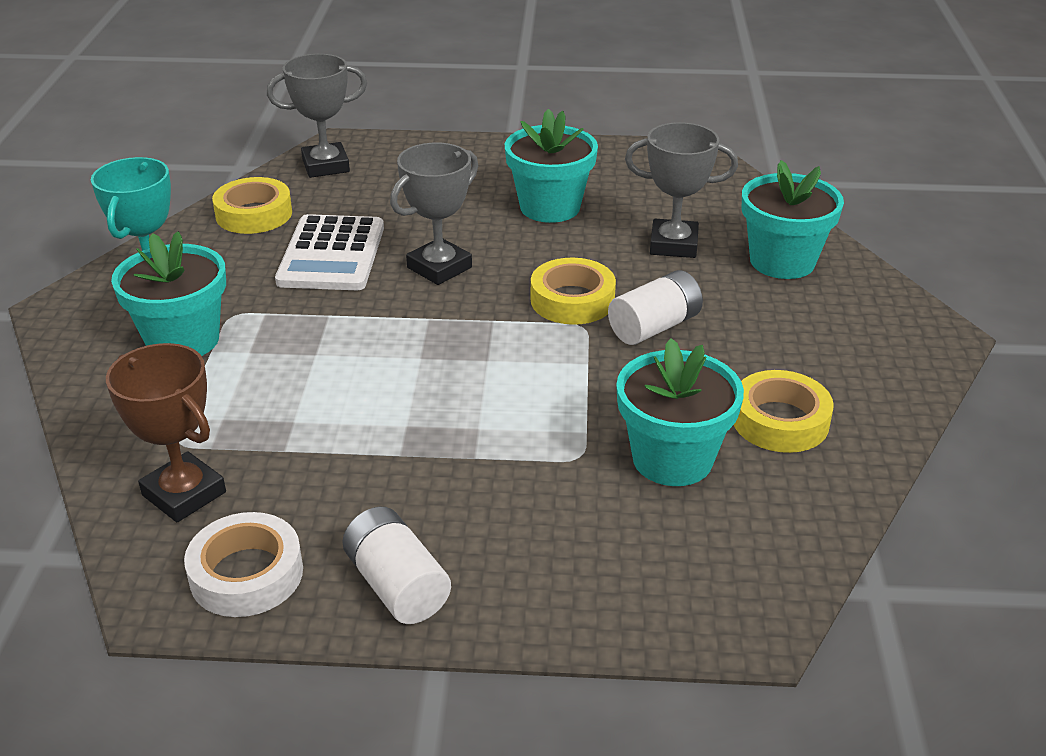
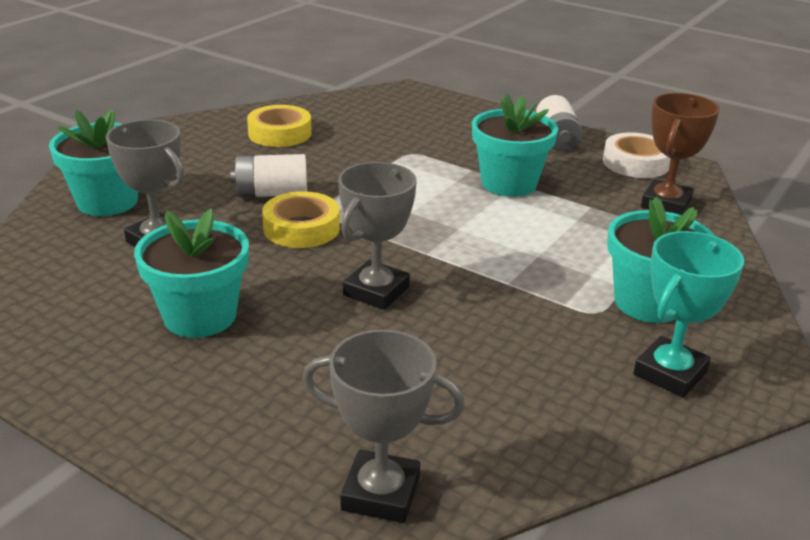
camera: 150 degrees left, 5 degrees down
(184, 494) = (666, 204): brown trophy -> brown trophy turned 45 degrees clockwise
(254, 214) = (524, 436): yellow tape -> none
(331, 254) = (467, 342): white calculator -> none
(439, 268) = (376, 291): grey trophy -> grey trophy turned 45 degrees counterclockwise
(672, 459) = (362, 138): turquoise flower pot -> turquoise flower pot (509, 183)

